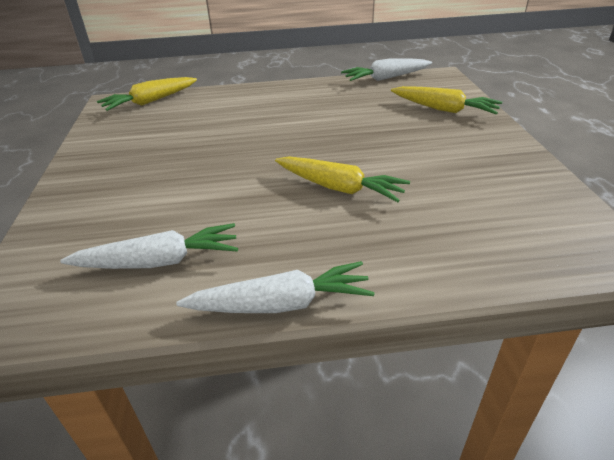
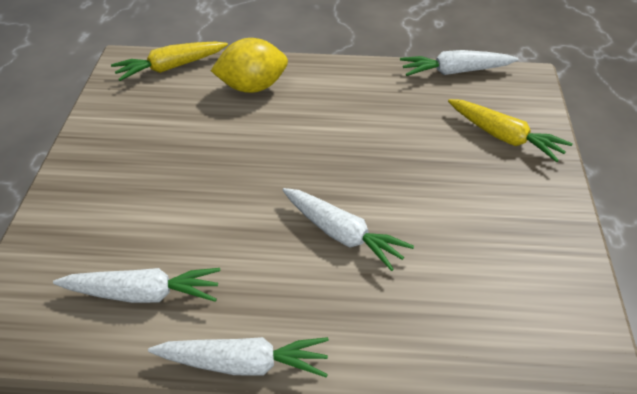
camera: 10 degrees right, 5 degrees up
(224, 105) = (252, 87): none -> yellow lemon
(338, 188) = (342, 235): yellow carrot -> white carrot

